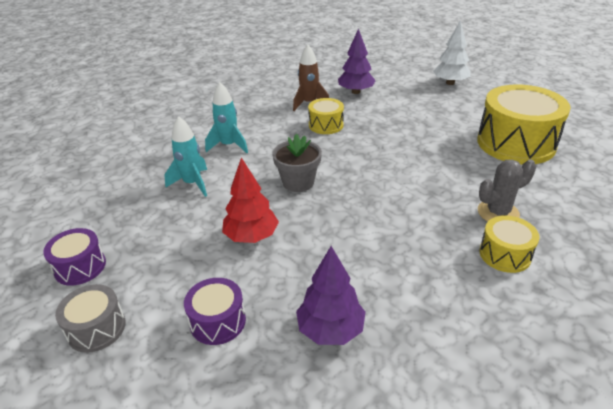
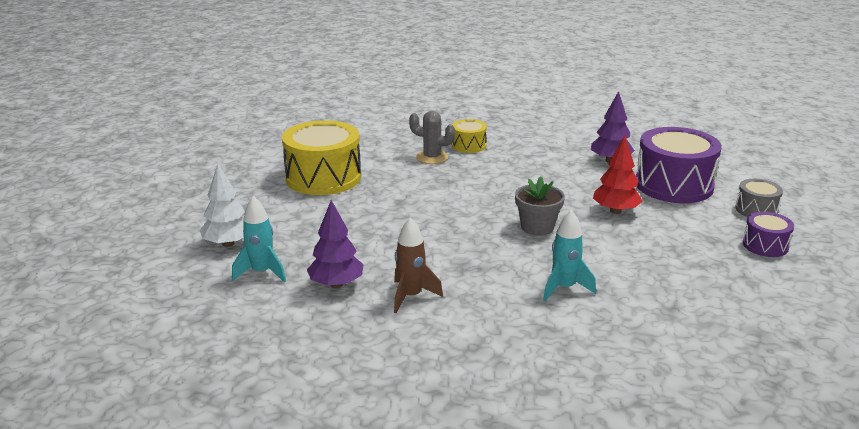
camera: 140 degrees left, 10 degrees down
(192, 184) = (634, 266): turquoise rocket -> turquoise rocket (262, 272)
(218, 321) = (673, 185): purple drum -> purple drum, size x2.00
(326, 125) = (437, 262): yellow drum -> none

